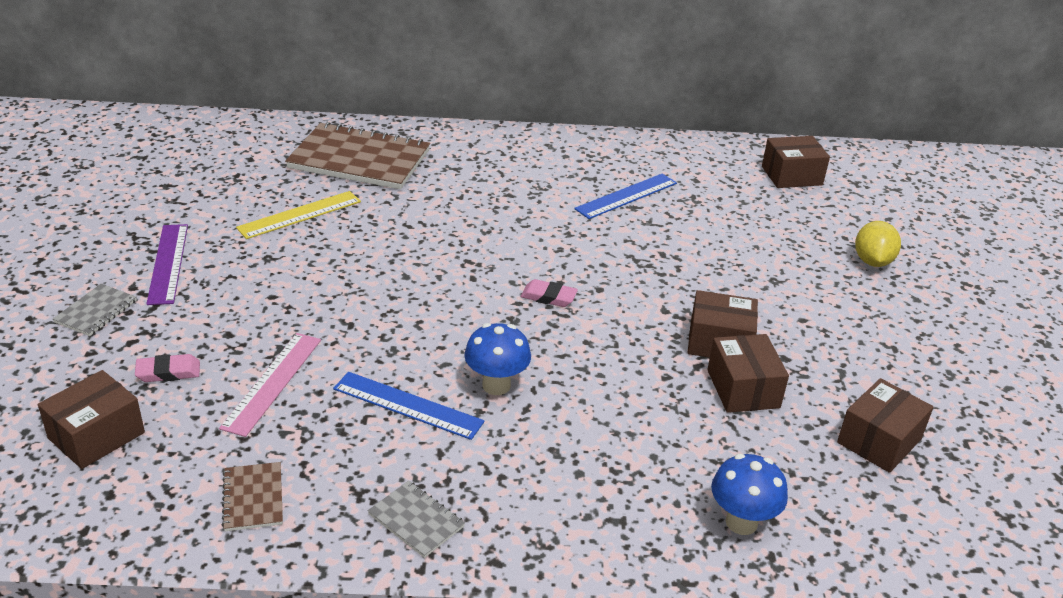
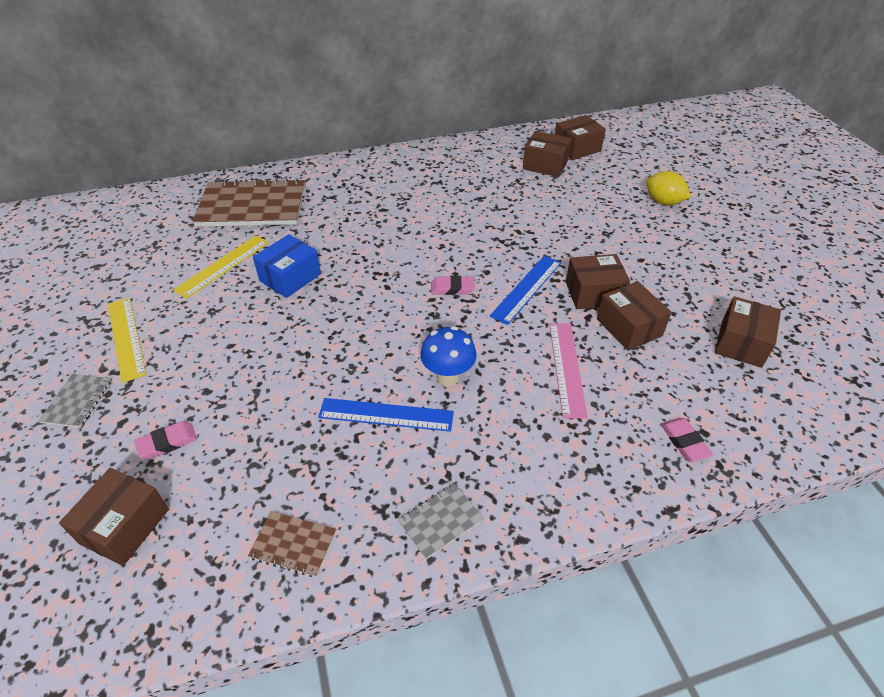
camera: 15 degrees left, 10 degrees up
(168, 263) = (126, 338): purple ruler -> yellow ruler
(253, 498) = (293, 545): brown notebook -> brown notebook turned 45 degrees counterclockwise
(272, 382) = (263, 426): pink ruler -> pink ruler (566, 368)
(367, 243) = (290, 277): none -> blue box
(416, 520) = (440, 521): grey notebook -> grey notebook turned 60 degrees counterclockwise
(626, 196) = (470, 190): blue ruler -> blue ruler (527, 289)
(738, 186) = (545, 165): none -> brown box
(741, 522) = (684, 442): blue mushroom -> pink eraser
(872, 261) = (663, 202): yellow lemon -> yellow lemon turned 45 degrees counterclockwise

